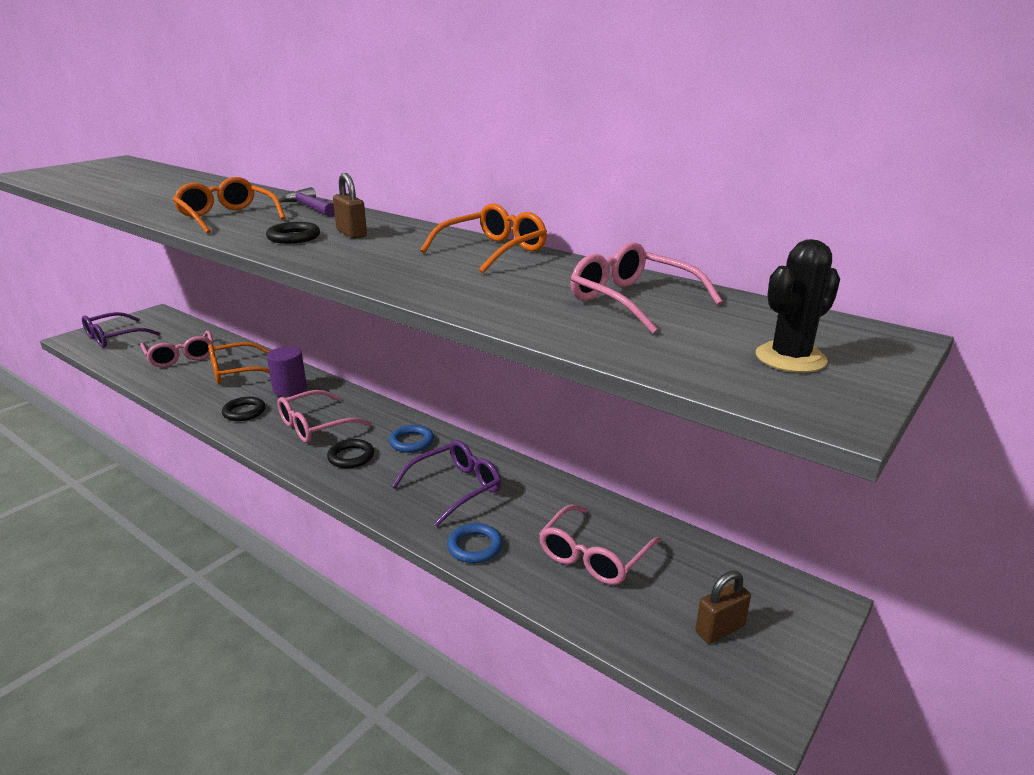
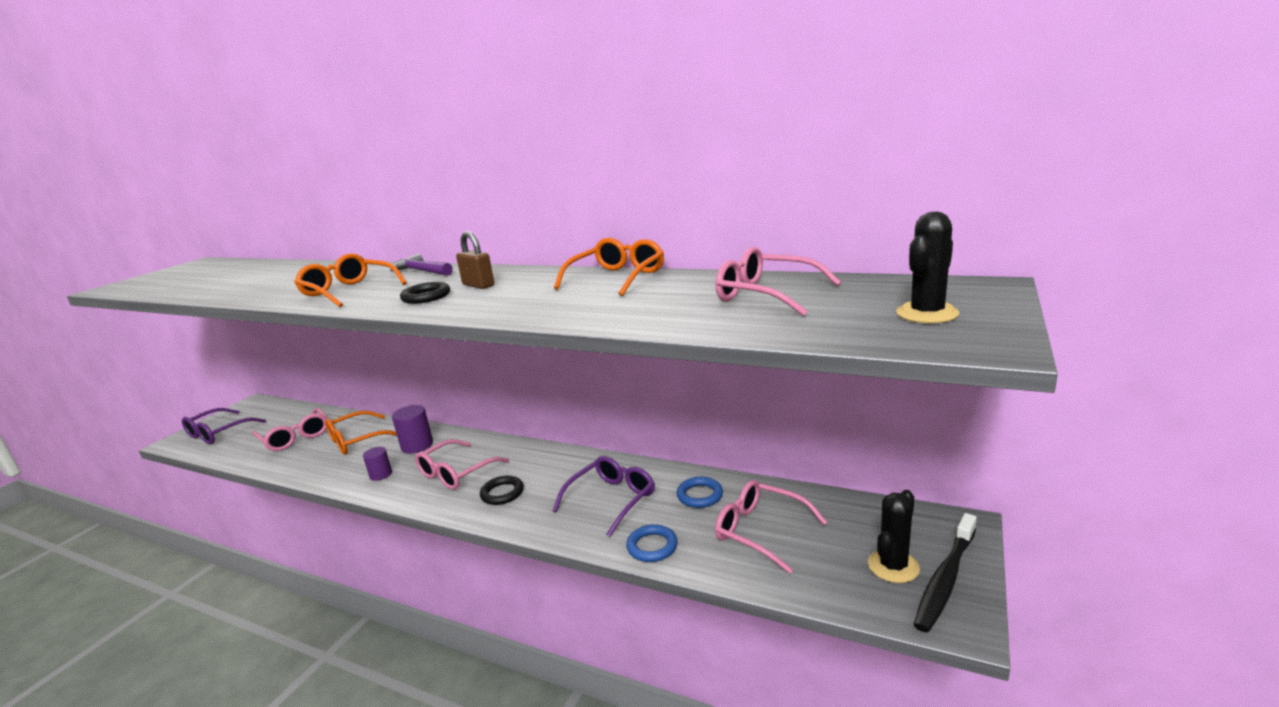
camera: 10 degrees left, 5 degrees down
(244, 412) = (381, 474): black ring -> purple cylinder
(411, 442) = (553, 468): blue ring -> blue ring (700, 495)
(593, 556) = (759, 531): pink glasses -> pink glasses turned 105 degrees clockwise
(719, 629) = (893, 566): brown padlock -> black cactus
(771, 657) = (945, 579): none -> black toothbrush

